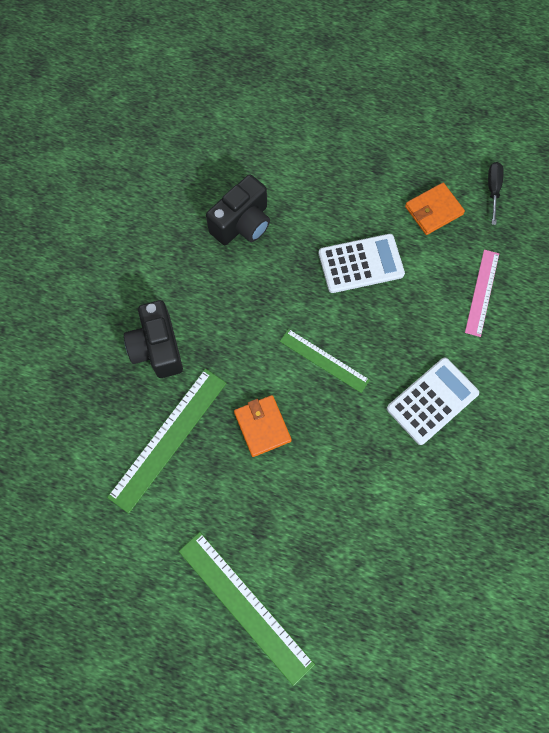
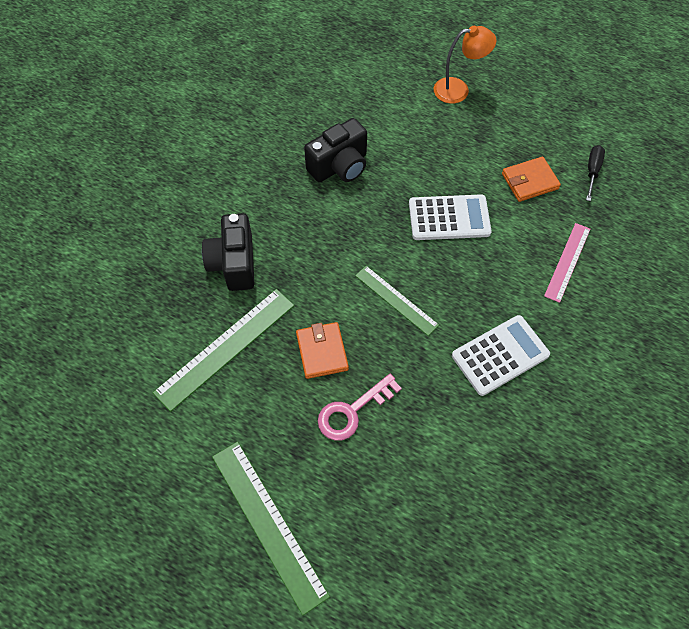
camera: 10 degrees right, 10 degrees down
(303, 482) = (352, 411): none -> pink key
(347, 117) = (458, 90): none -> orange lamp

